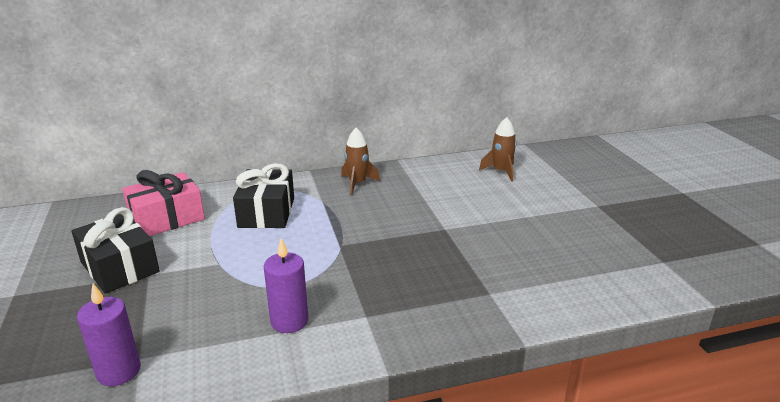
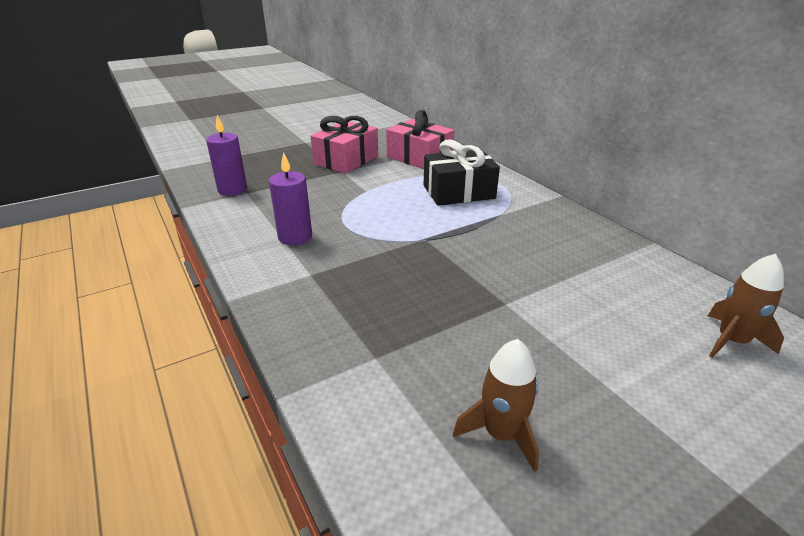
camera: 75 degrees right, 5 degrees up
(120, 267) = (346, 160): black gift -> pink gift
(357, 183) = (560, 226): brown rocket -> brown rocket (501, 434)

